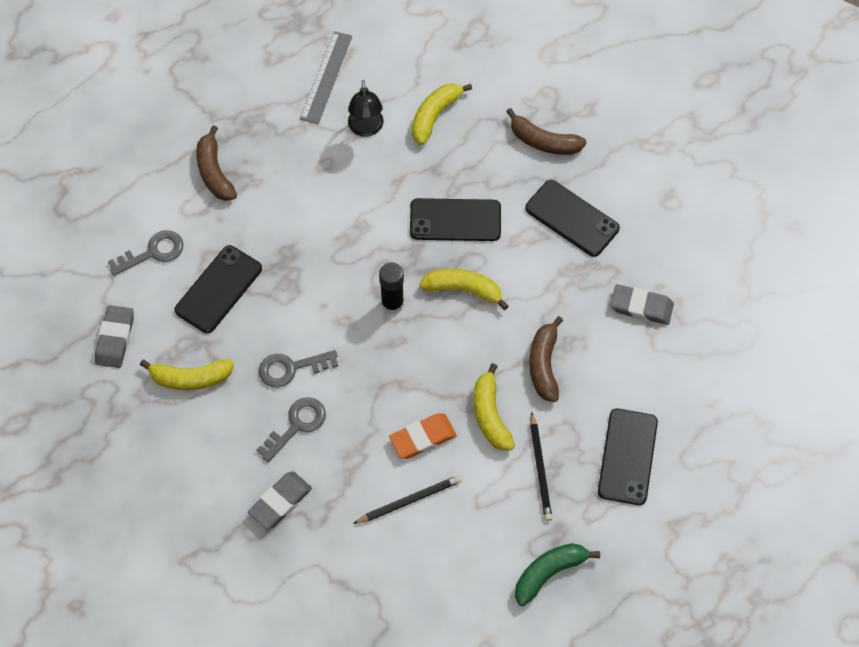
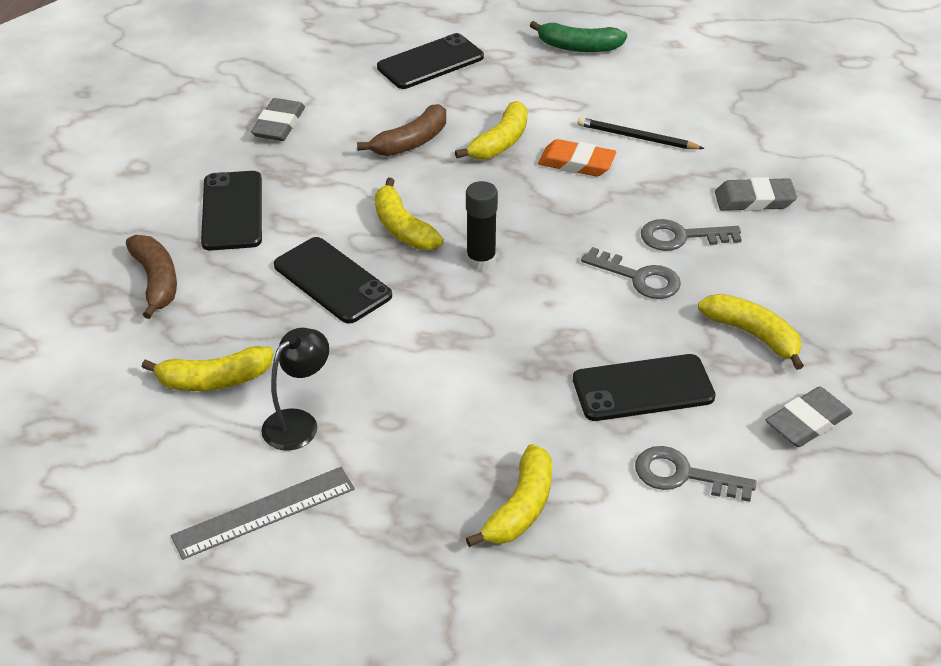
camera: 135 degrees left, 20 degrees down
(214, 172) = (520, 507): brown banana -> yellow banana
(540, 469) = (506, 94): black pencil -> none
(641, 307) = (279, 125): grey eraser -> grey eraser turned 45 degrees clockwise

